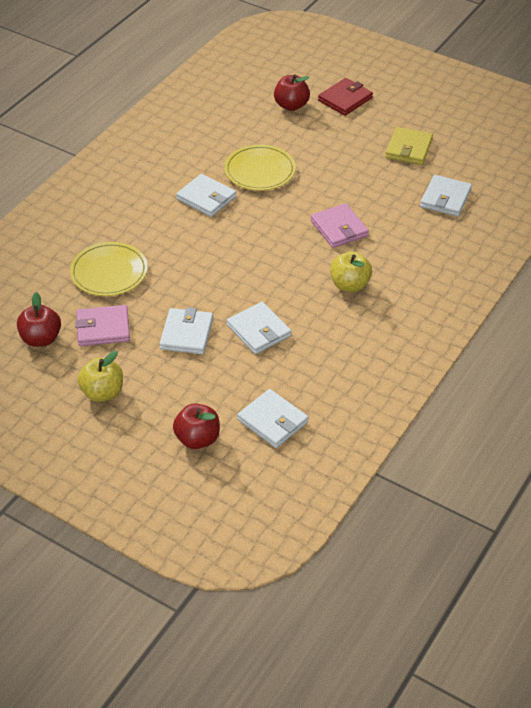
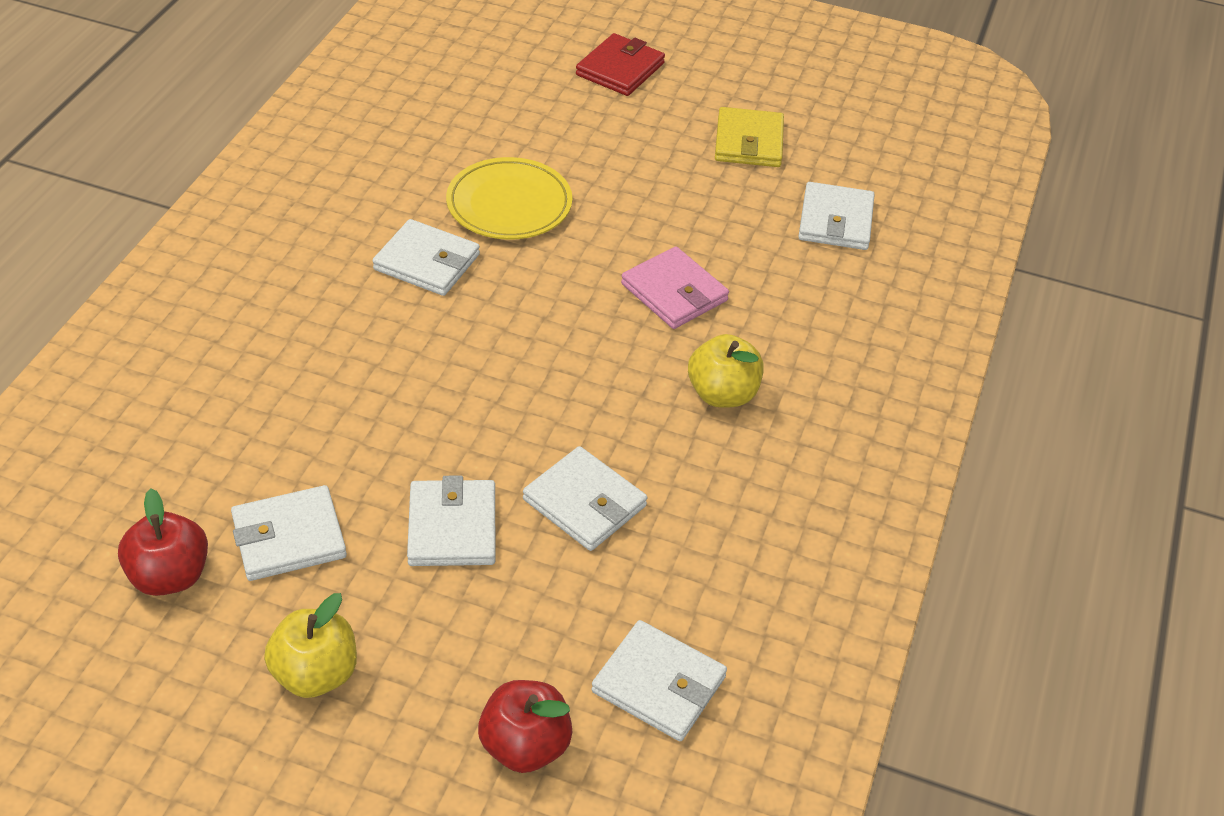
camera: 15 degrees left, 0 degrees up
(103, 328) = (289, 537): pink wallet -> white wallet
(109, 272) = (278, 423): yellow plate -> none
(291, 105) = (533, 87): red apple -> none

